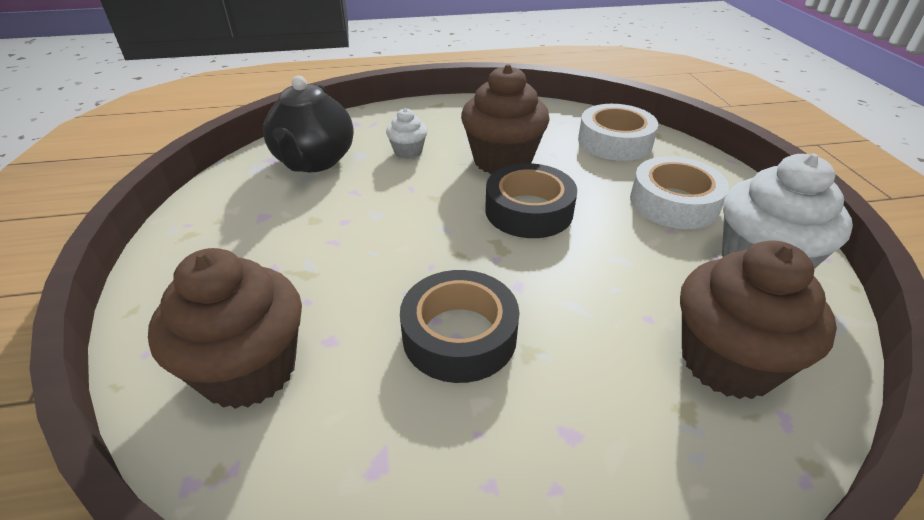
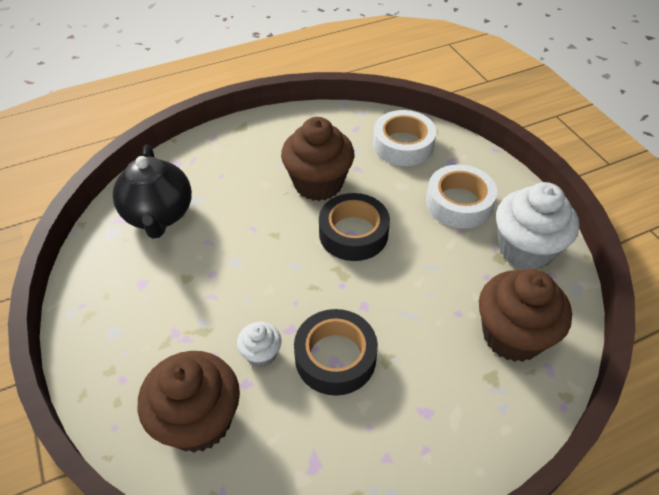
camera: 15 degrees left, 10 degrees up
(408, 152) = (236, 188): white cupcake -> white cupcake (261, 354)

